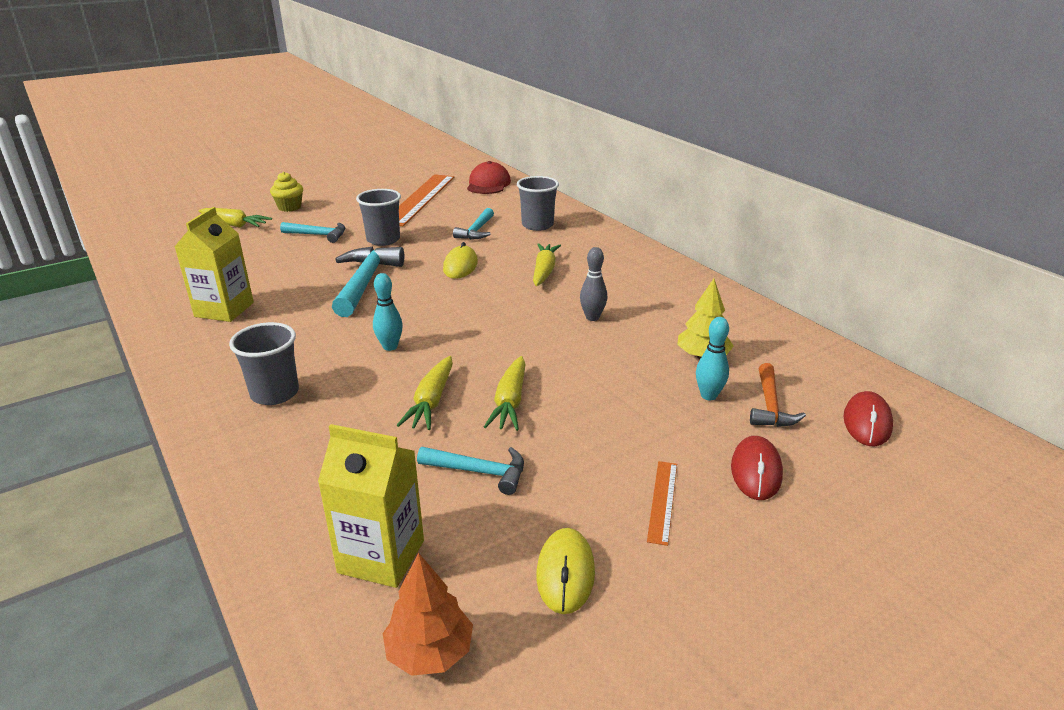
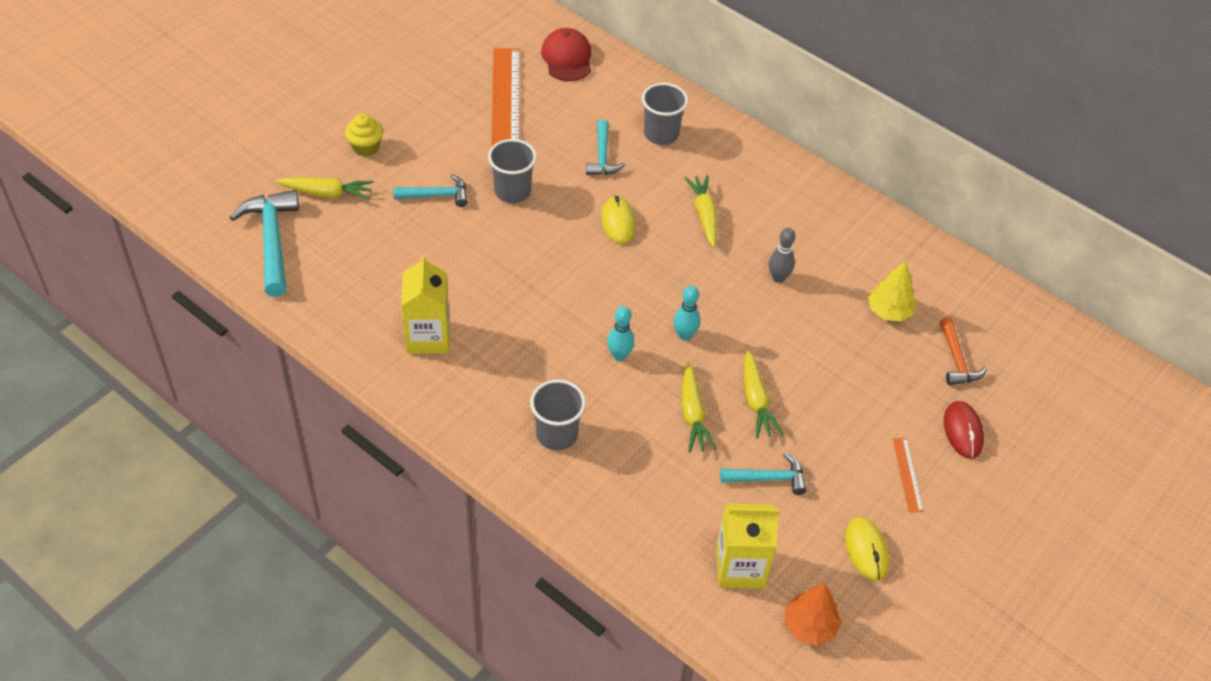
camera: 20 degrees left, 20 degrees up
(365, 282) = (538, 267): turquoise hammer -> turquoise hammer (272, 241)
(708, 395) = (907, 358): turquoise bowling pin -> turquoise bowling pin (685, 335)
(867, 422) = (1030, 362): red mouse -> none

